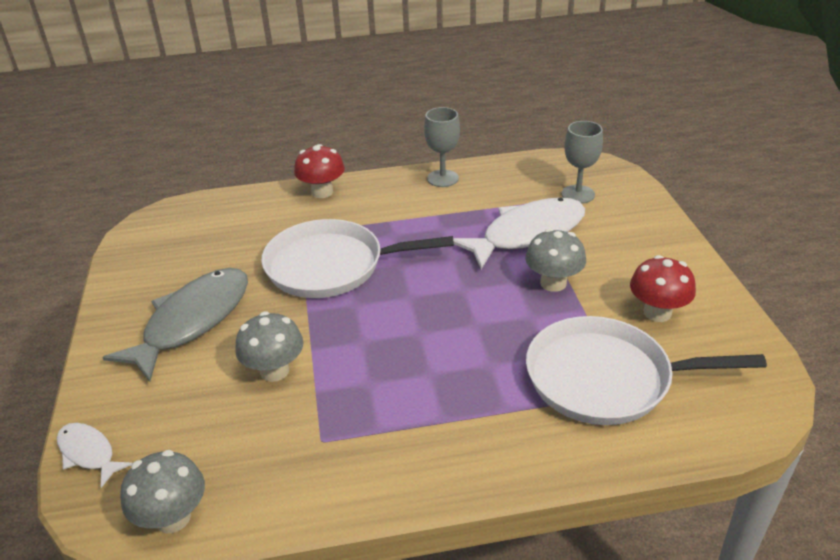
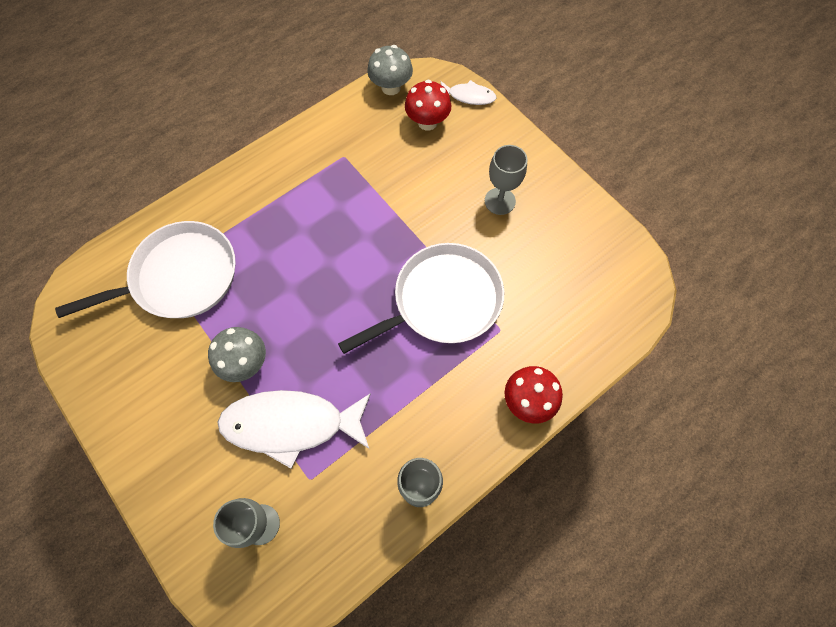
camera: 150 degrees right, 30 degrees up
(192, 321) = (500, 201): grey fish -> grey goblet
(274, 371) = (408, 188): grey mushroom -> none
(527, 234) = (291, 424): white fish -> white fish turned 60 degrees clockwise
(657, 312) = (150, 364): red mushroom -> red mushroom (427, 122)

